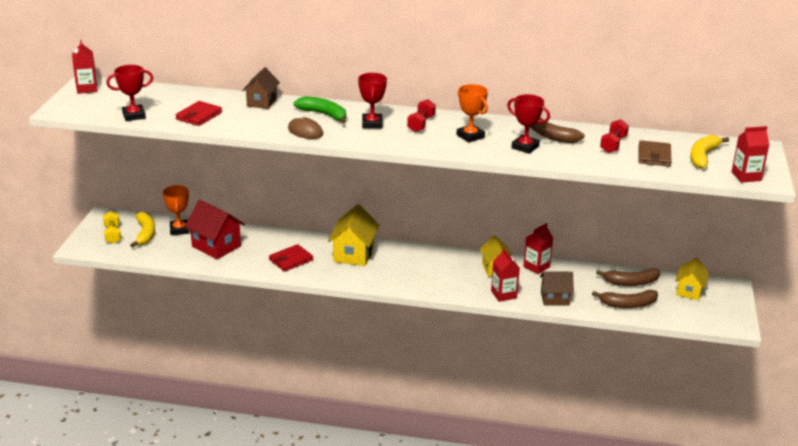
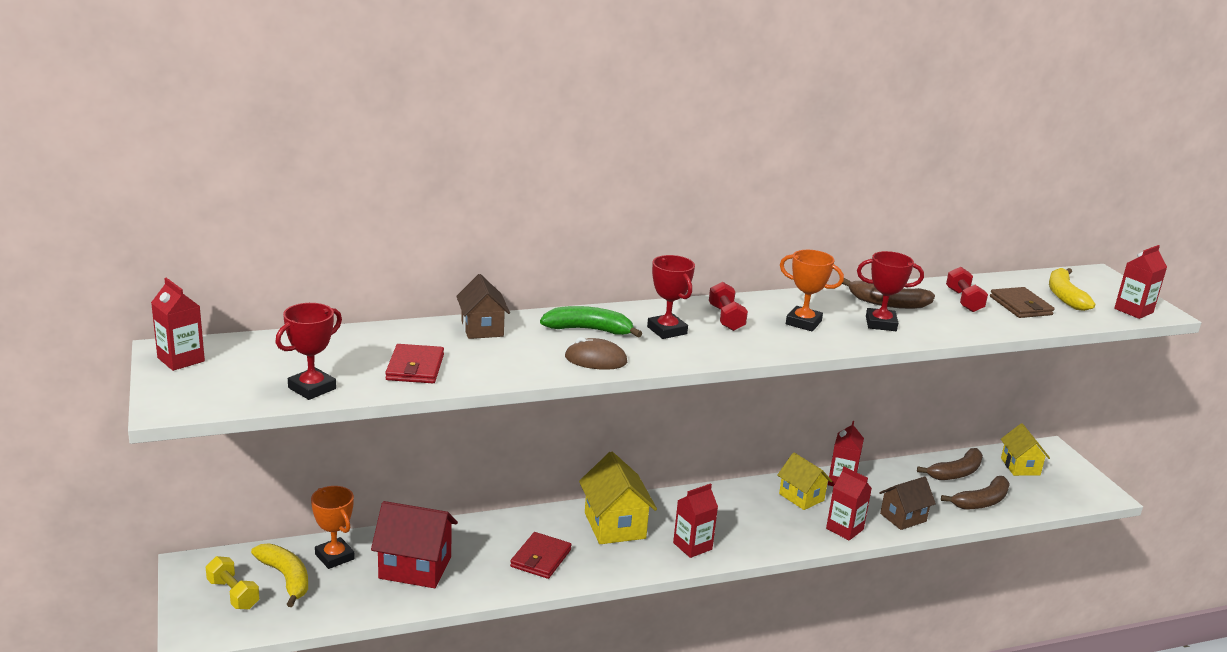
camera: 30 degrees left, 5 degrees down
(390, 277) = (692, 546): none -> red carton

